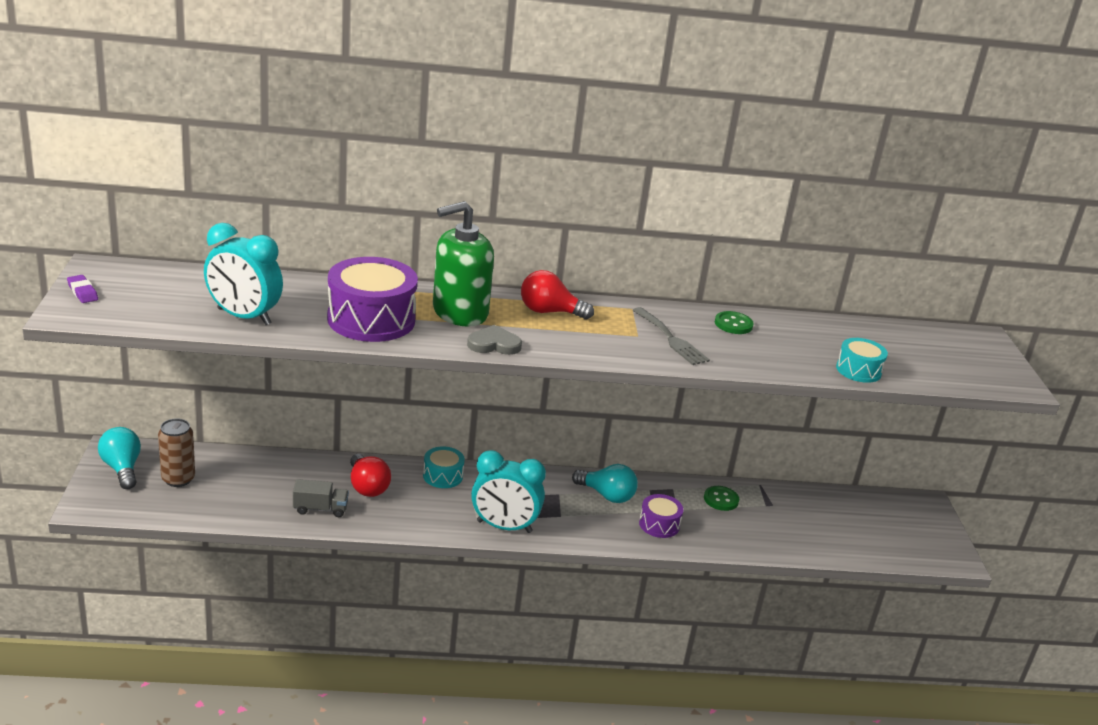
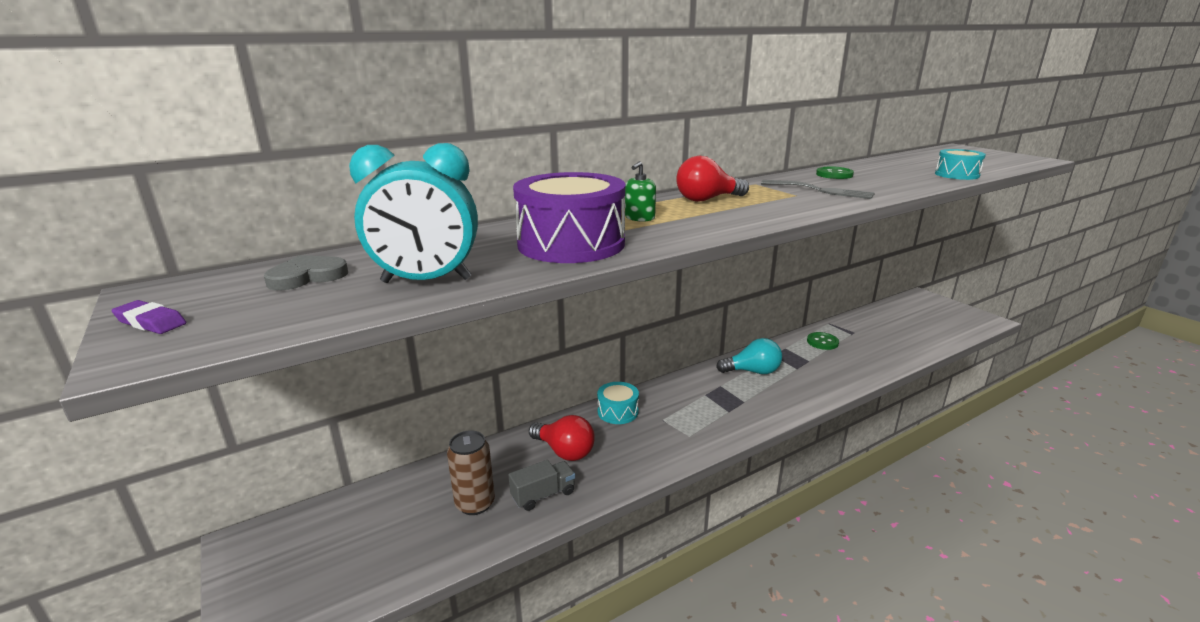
camera: 25 degrees left, 5 degrees down
(122, 468) = (270, 560): turquoise light bulb -> none
(178, 479) = (354, 539): brown can -> brown can (475, 503)
(459, 312) = (639, 218): green soap dispenser -> green soap dispenser, size x0.42
(494, 344) = (713, 228): grey heart -> grey heart (307, 276)
(504, 527) = (716, 431): turquoise clock -> none
(659, 524) = (813, 376): purple drum -> none

